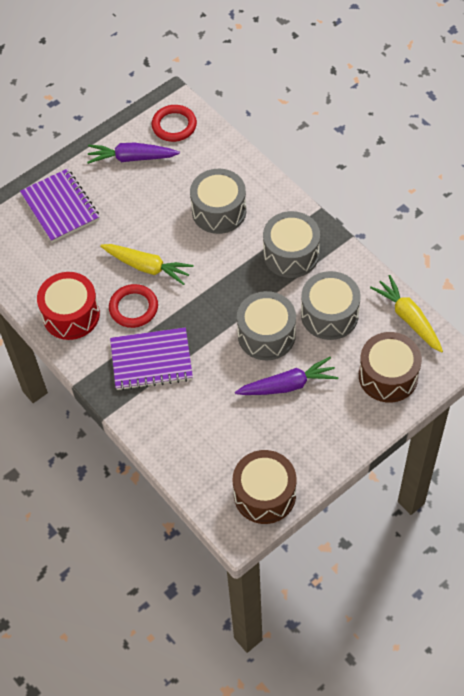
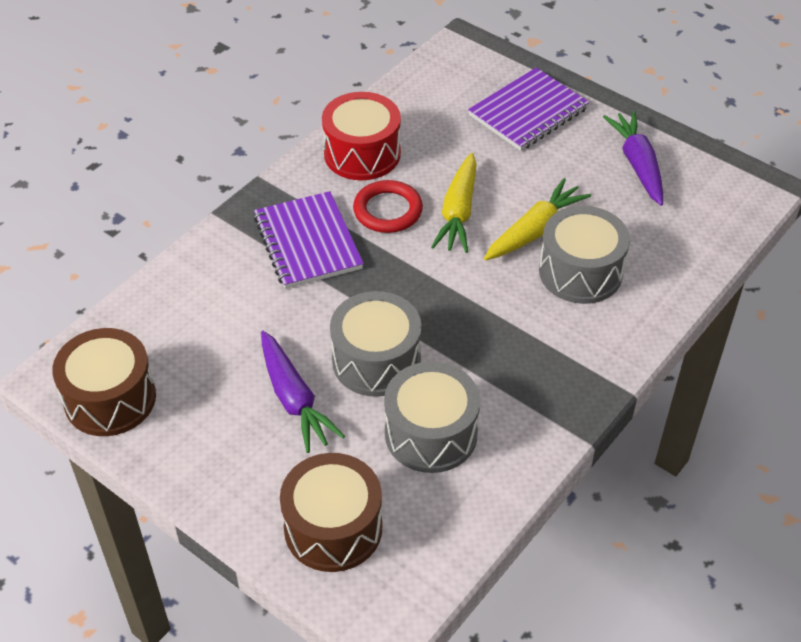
camera: 75 degrees right, 10 degrees down
(174, 125) = (716, 197): red ring -> none
(291, 254) = (530, 369): grey drum -> none
(409, 318) = (450, 544): yellow carrot -> yellow carrot (534, 230)

